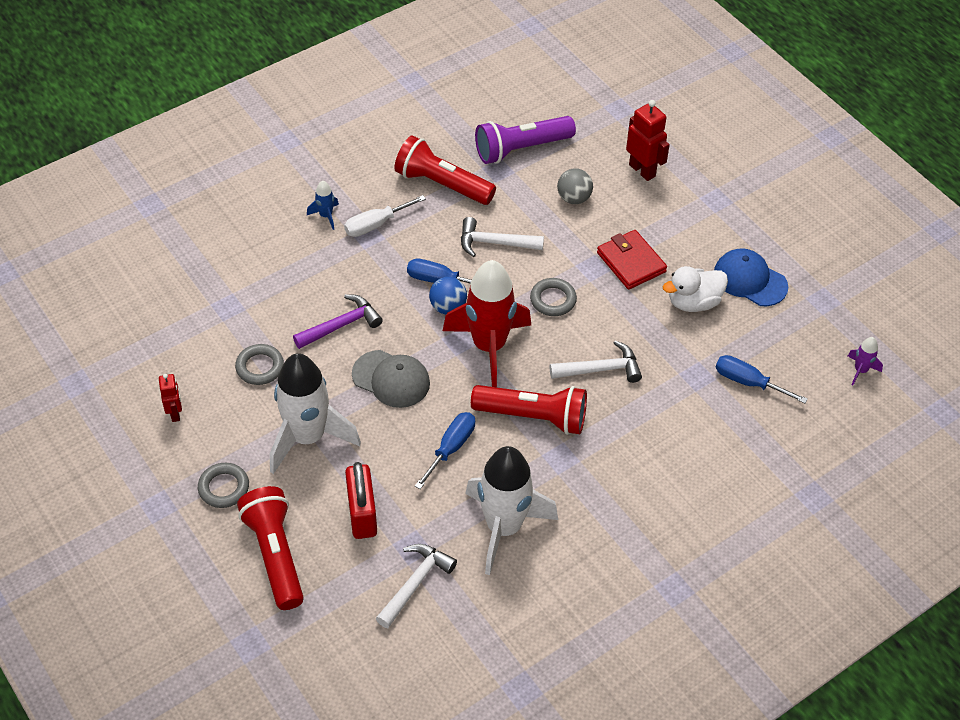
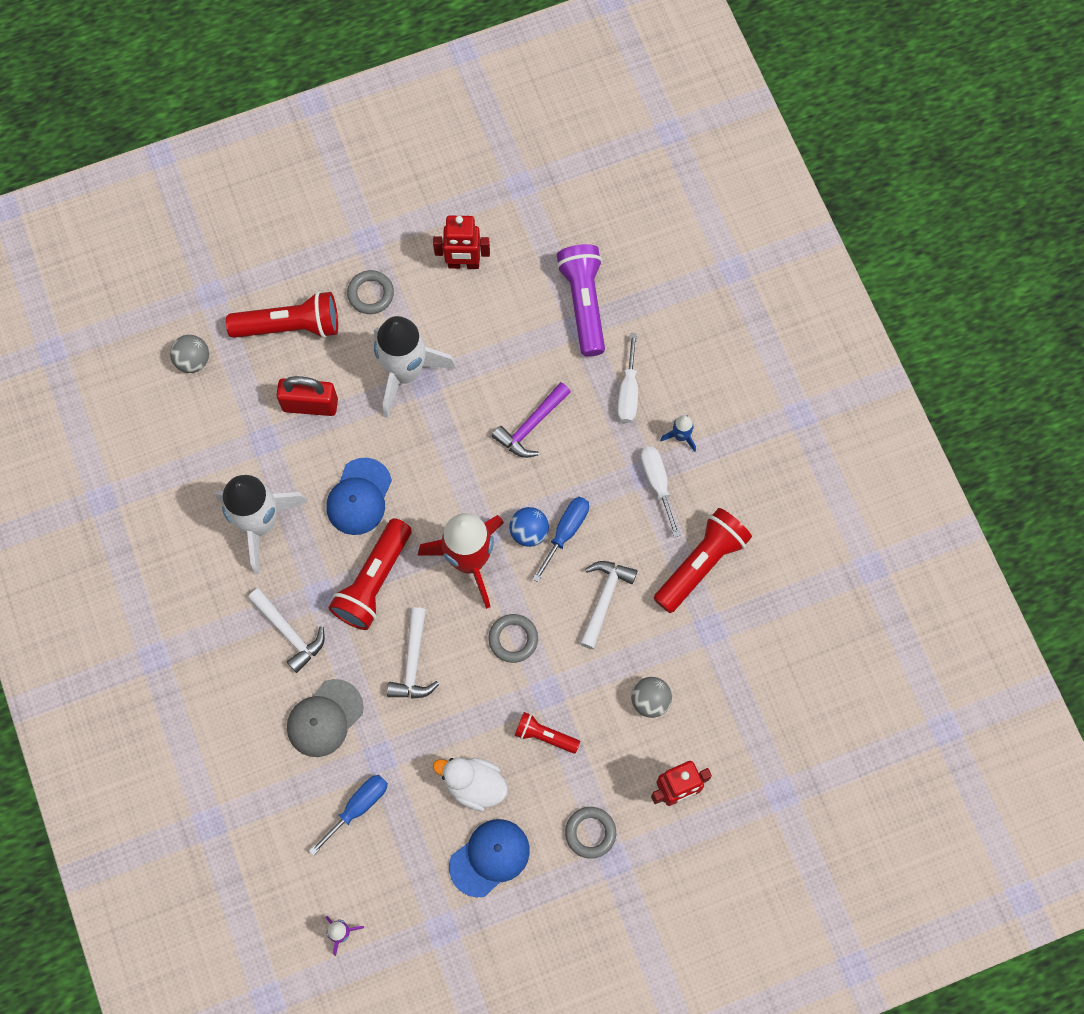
camera: 105 degrees right, 20 degrees up
(175, 413) = (463, 264): red robot -> red robot, size x1.64
(260, 367) = (498, 343): grey ring -> grey ring (590, 833)
(290, 259) = (628, 392): none -> white screwdriver
(335, 640) = (193, 360): none -> grey ball
(341, 325) = (531, 426): purple hammer -> purple hammer turned 60 degrees clockwise
(391, 379) = (453, 459): grey cap -> grey cap (324, 718)
(415, 583) = (227, 435): white hammer -> white hammer (289, 633)
(451, 448) = (359, 497): blue screwdriver -> blue cap
(521, 149) = (737, 662): purple flashlight -> purple flashlight (583, 303)
(631, 262) = (544, 735): red wallet -> red flashlight
(693, 302) = (474, 785): white duck -> white duck turned 60 degrees counterclockwise

